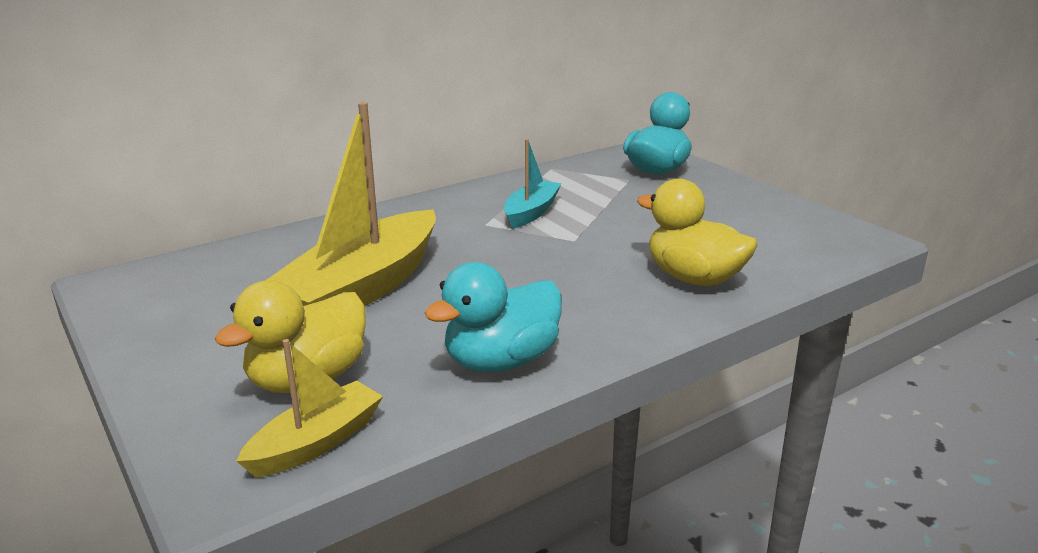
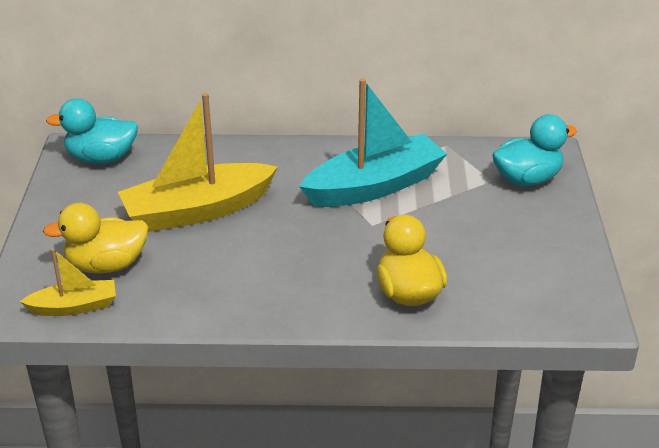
camera: 35 degrees right, 10 degrees up
(501, 361) = (214, 300): turquoise duck -> turquoise duck (101, 158)
(531, 212) = (374, 186): turquoise boat -> turquoise boat, size x1.92

